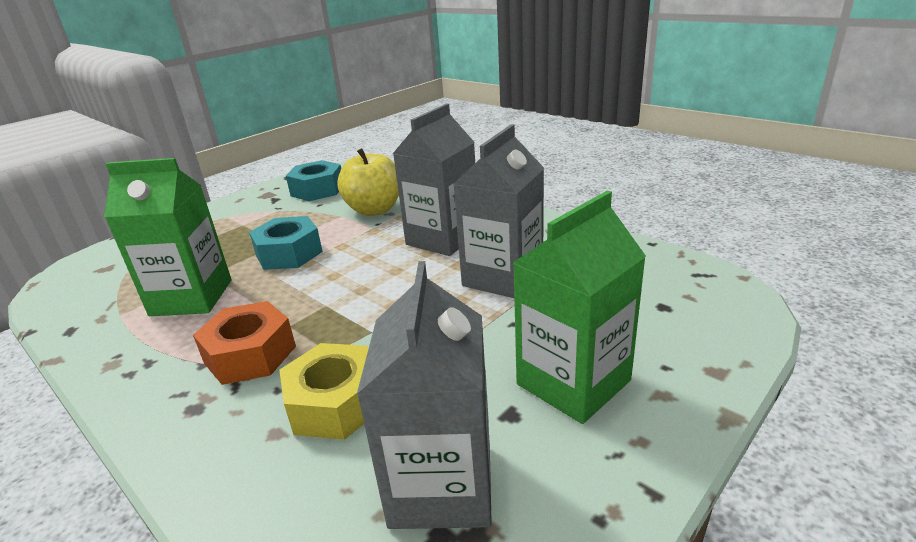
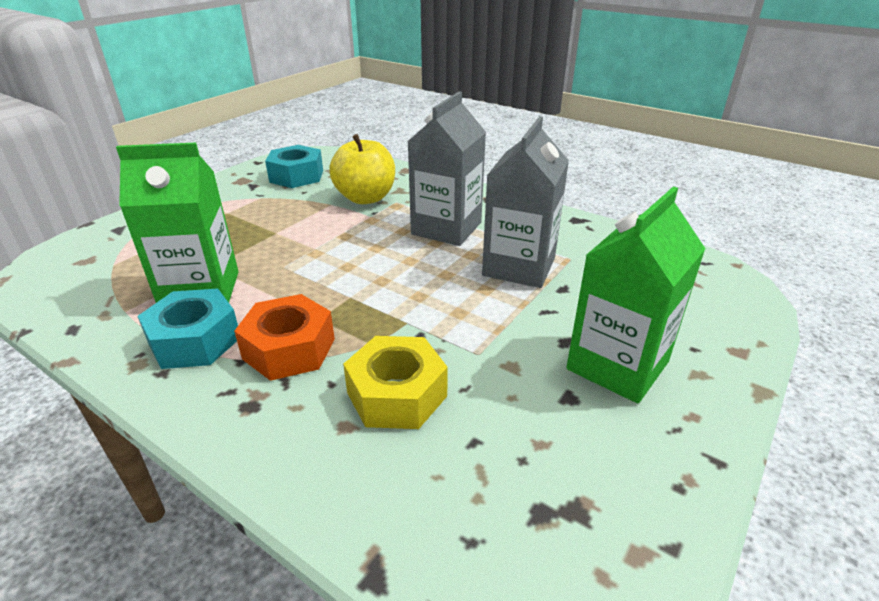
camera: 10 degrees left, 5 degrees up
(289, 253) = (291, 243): turquoise nut -> turquoise nut (195, 340)
(441, 485) = (528, 466): grey carton -> none

